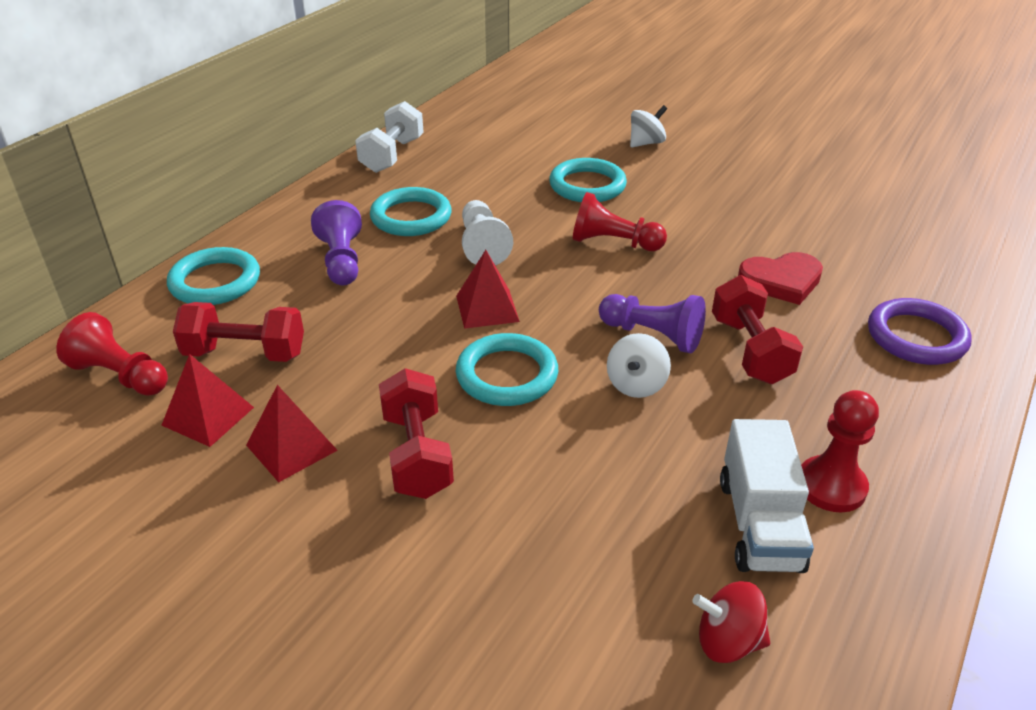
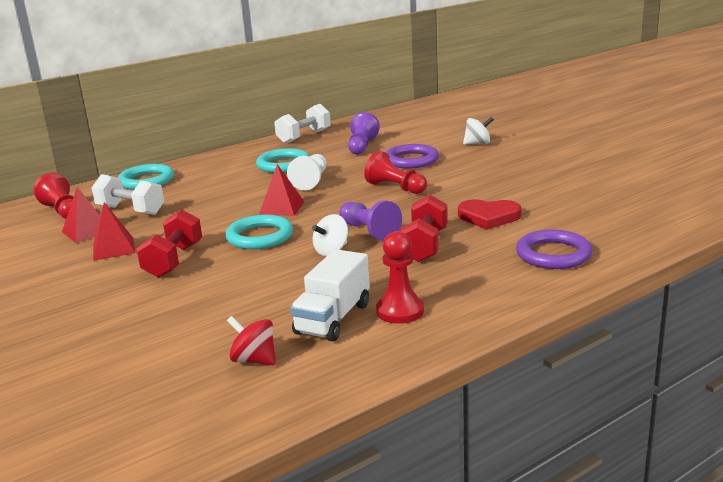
camera: 25 degrees right, 15 degrees down
(245, 354) = (130, 210): red dumbbell -> white dumbbell
(341, 261) = (222, 179): purple pawn -> purple pawn (362, 146)
(587, 185) = (411, 160): turquoise ring -> purple ring

